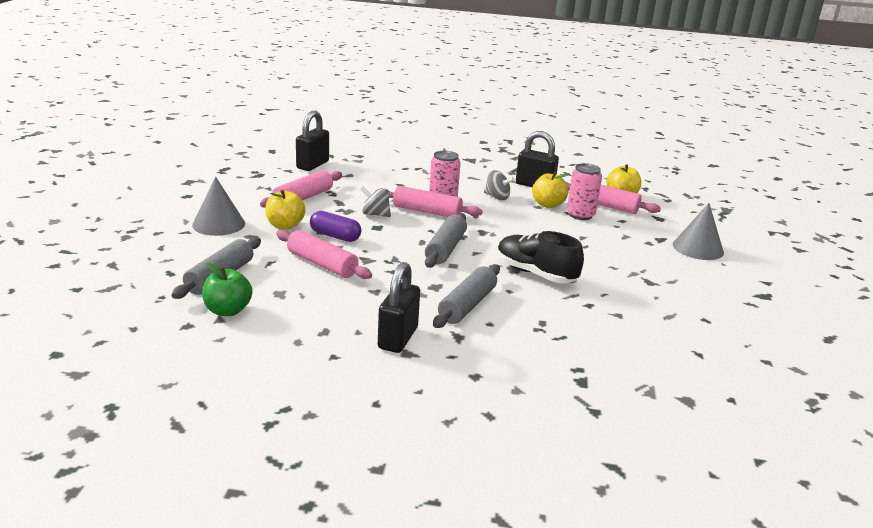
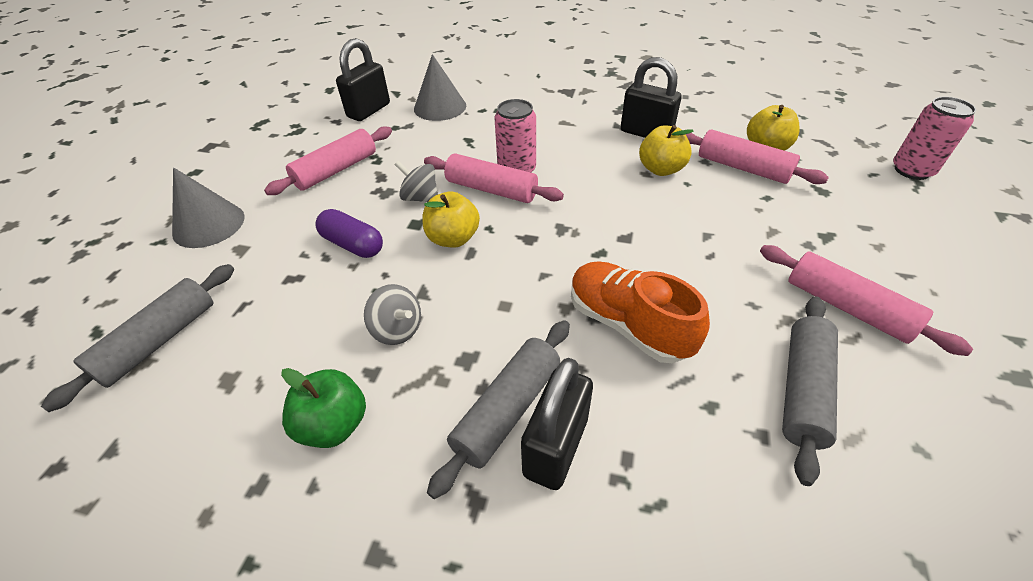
camera: 10 degrees right, 20 degrees up
(227, 311) = (132, 427): green apple -> green apple (334, 425)
(285, 226) = (293, 225): yellow apple -> yellow apple (453, 238)
(322, 264) = (314, 307): pink rolling pin -> pink rolling pin (847, 307)
(398, 338) = (372, 507): black padlock -> black padlock (556, 447)
(445, 249) = (501, 268): grey rolling pin -> grey rolling pin (803, 390)
(497, 197) = (592, 157): grey spinning top -> grey spinning top (397, 329)
(535, 274) = (628, 324): black shoe -> orange shoe
(580, 215) = (706, 188): pink can -> pink can (912, 170)
(698, 248) = (888, 255): grey cone -> grey cone (440, 107)

